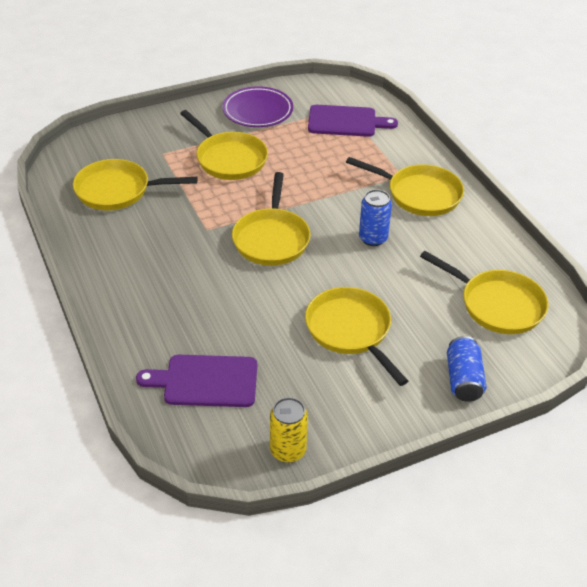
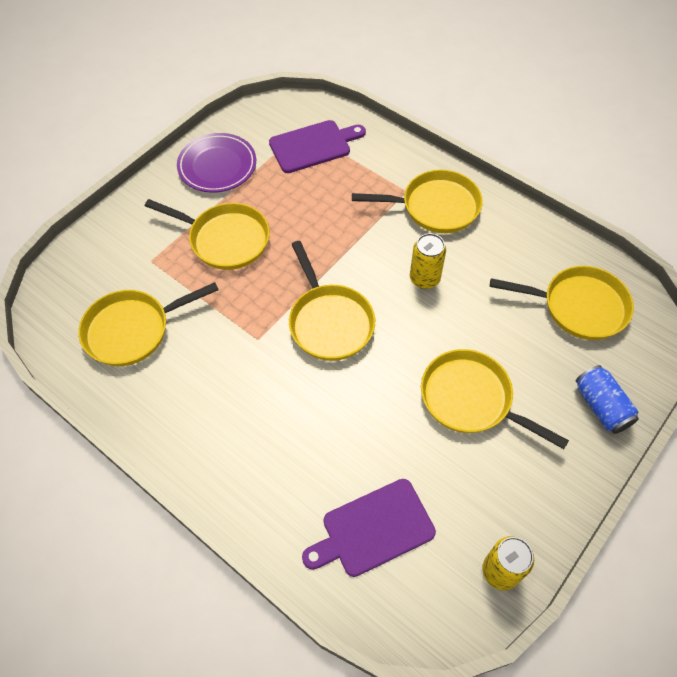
camera: 25 degrees left, 15 degrees up
(373, 238) = (424, 278): blue can -> yellow can

